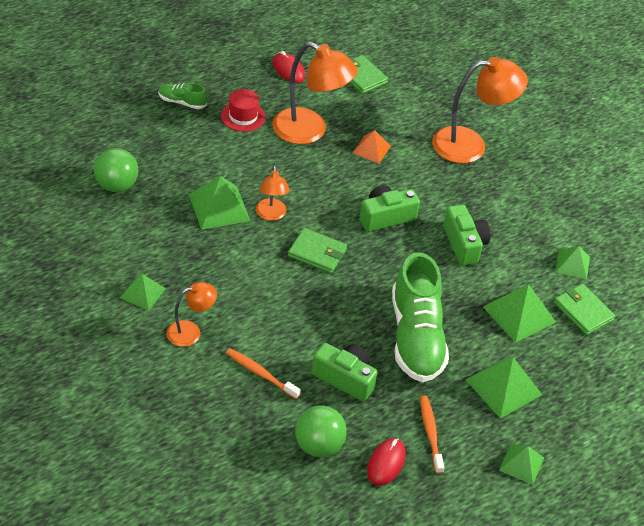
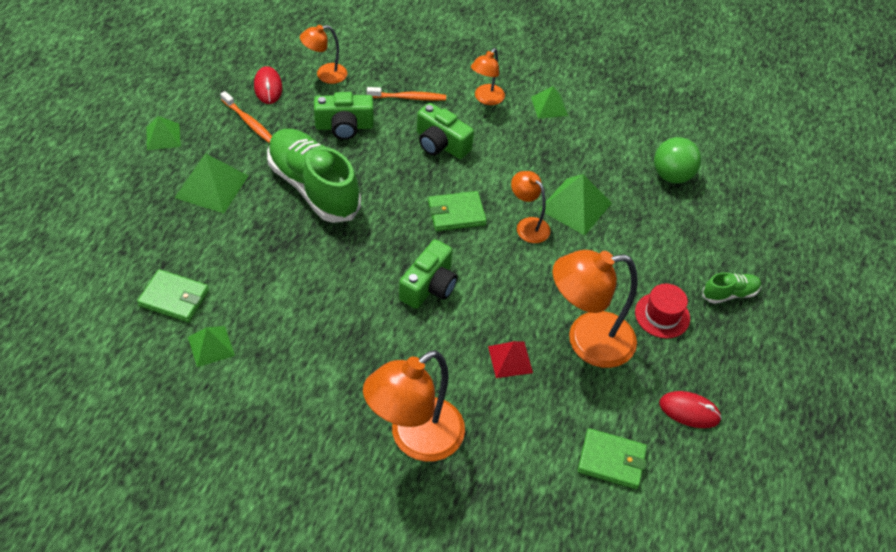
camera: 145 degrees right, 5 degrees up
(318, 445) = (325, 75): green ball -> orange lamp
(371, 149) = (510, 359): orange pyramid -> red pyramid
(464, 244) = (334, 302): green camera -> green camera (441, 144)
(519, 314) = (236, 259): green pyramid -> none

